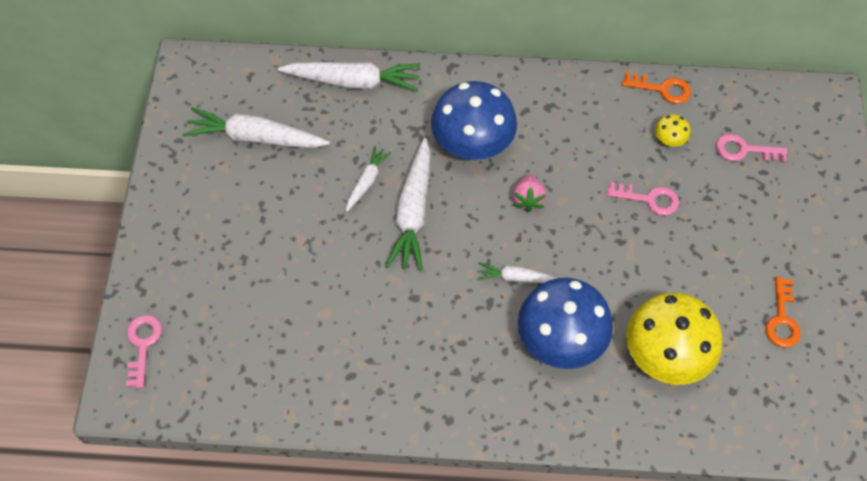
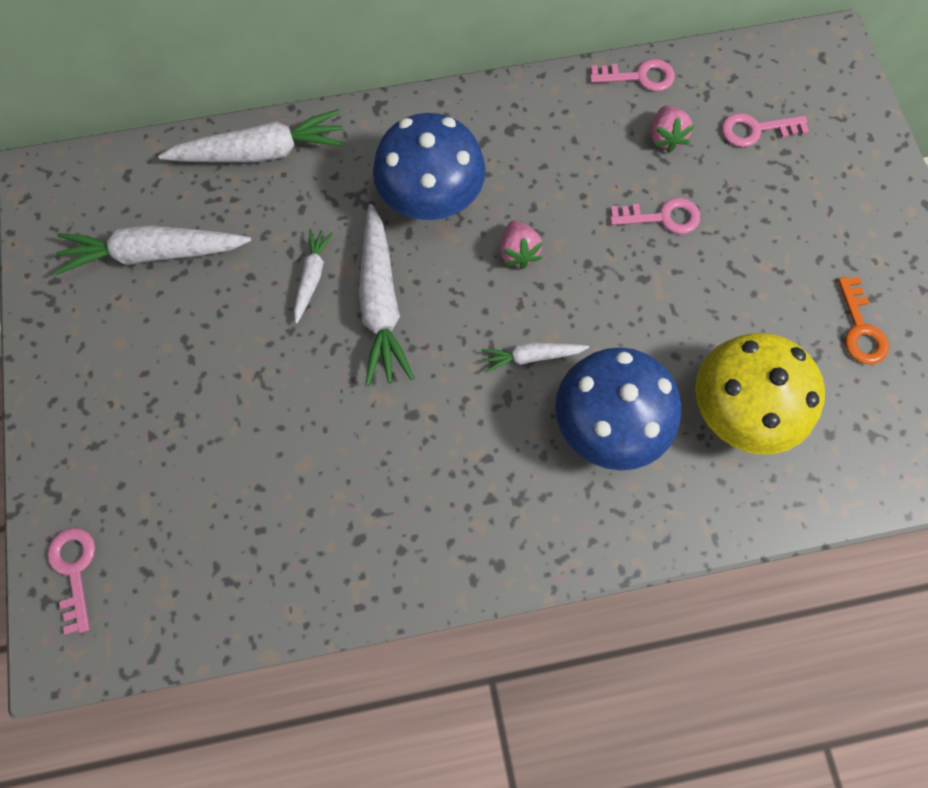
camera: 15 degrees left, 10 degrees up
(662, 89) = (639, 77): orange key -> pink key
(669, 140) = (665, 137): yellow mushroom -> pink strawberry

